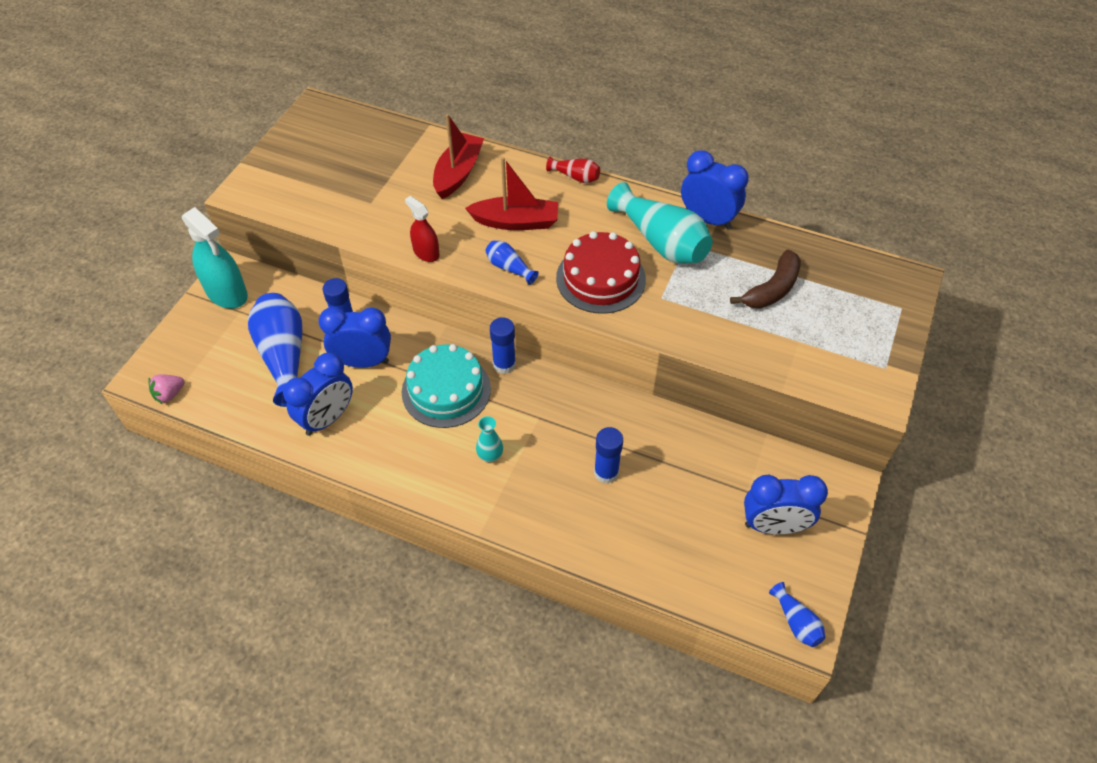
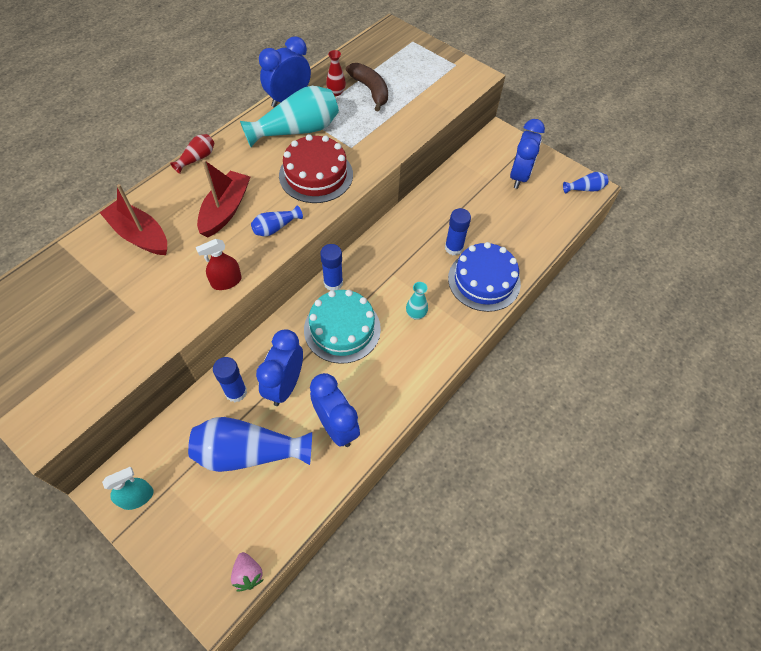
camera: 75 degrees left, 5 degrees up
(227, 293) = (137, 497): turquoise spray bottle -> turquoise spray bottle, size x0.57
(567, 518) = (484, 280): none -> blue cake
(747, 257) = (336, 92): none -> red vase

